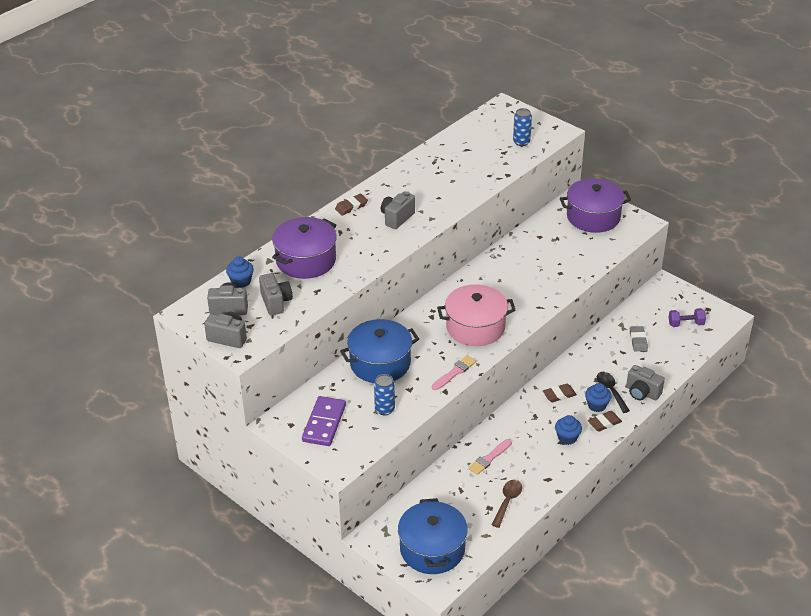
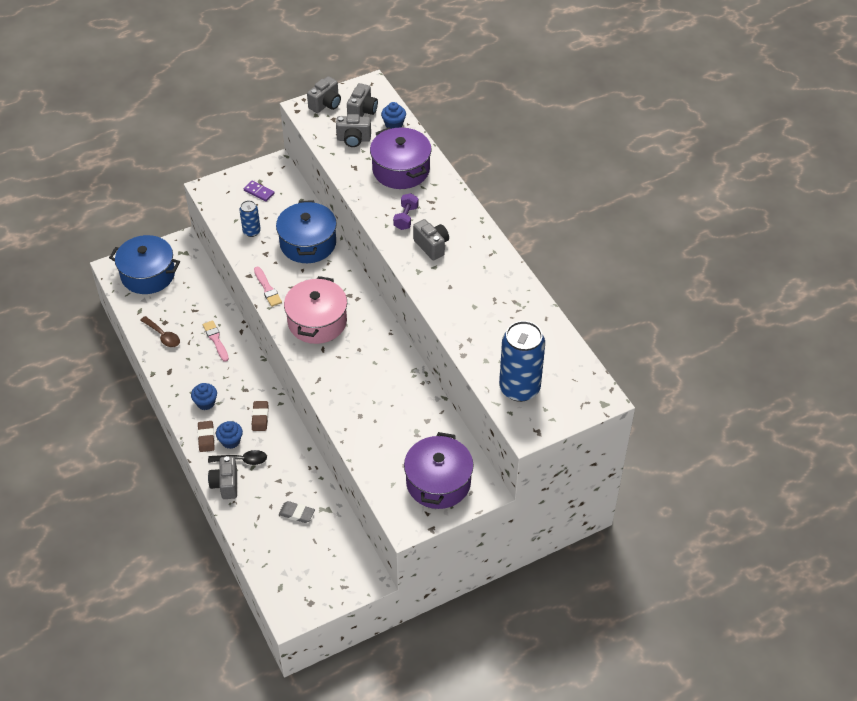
camera: 110 degrees right, 10 degrees up
(324, 423) = (259, 192): purple domino -> purple domino, size x0.56
(351, 206) = (467, 218): brown eraser -> none
(521, 142) = (519, 388): blue can -> blue can, size x1.97
(642, 393) = (225, 484): grey camera -> grey camera turned 60 degrees counterclockwise
(685, 324) = (298, 569): purple dumbbell -> purple dumbbell (406, 218)

